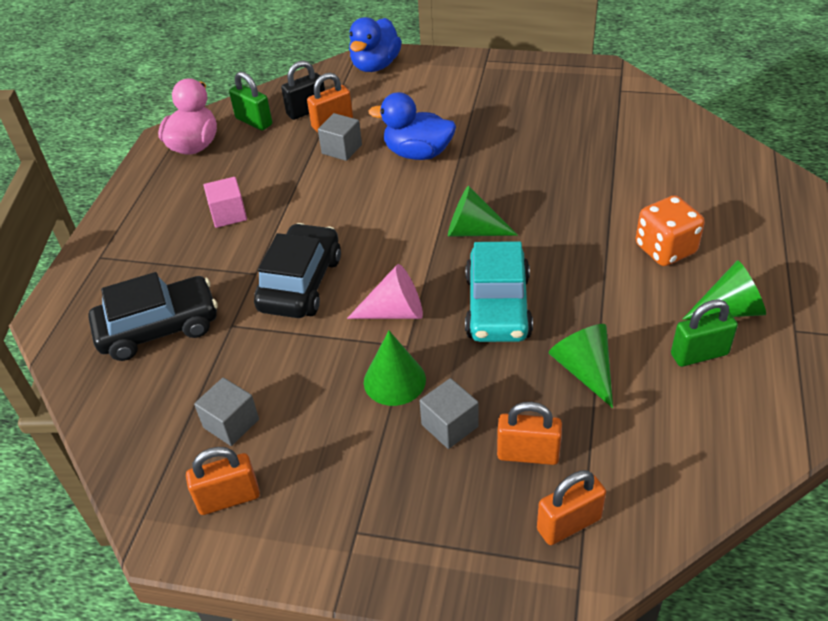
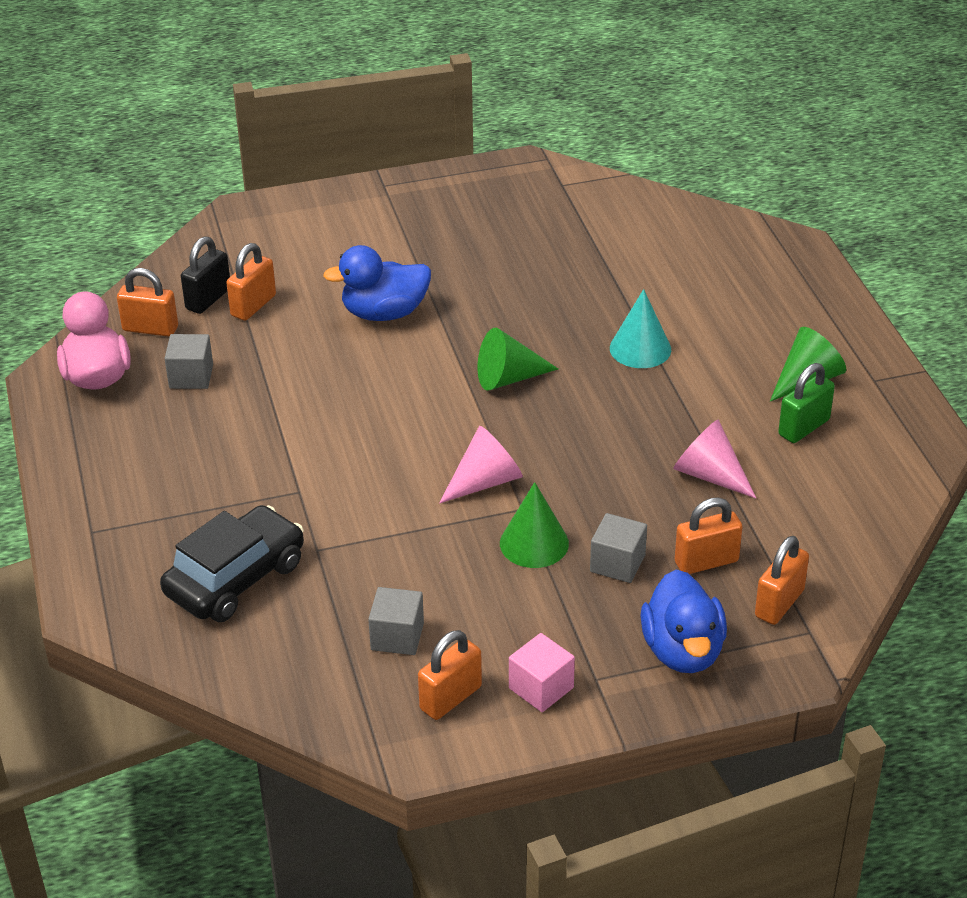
camera: 30 degrees left, 5 degrees down
(228, 214) = (212, 440): pink cube -> pink cube (541, 688)
(254, 122) = (150, 329): green padlock -> orange padlock
(301, 283) = (360, 485): black car -> none
(341, 149) = (289, 332): grey cube -> grey cube (191, 376)
(375, 65) = (251, 223): blue duck -> blue duck (683, 651)
(497, 307) = (587, 444): turquoise car -> none
(584, 370) = (709, 475): green cone -> pink cone
(596, 238) = (640, 348): none -> turquoise cone
(665, 249) = (714, 340): orange dice -> none

